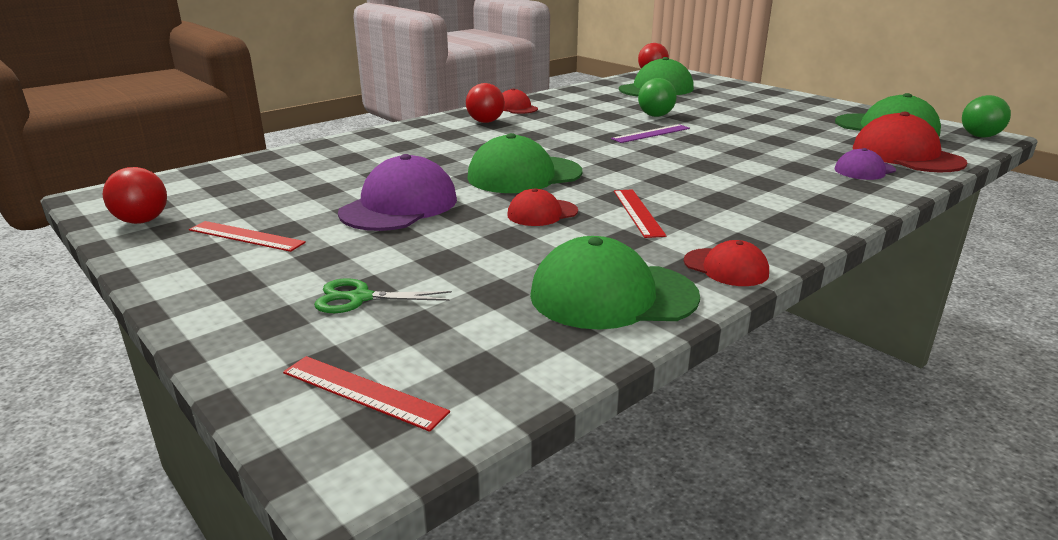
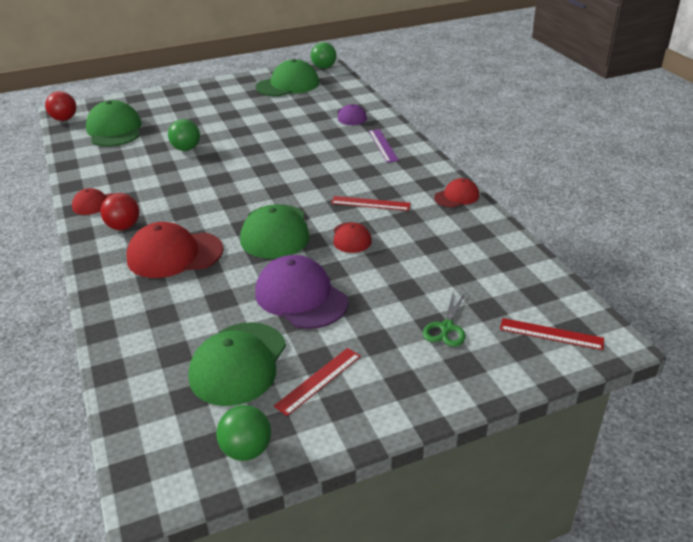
camera: 70 degrees left, 10 degrees up
(142, 221) = (246, 450): red ball -> green ball
(363, 392) = (551, 334): red ruler -> red ruler turned 60 degrees clockwise
(612, 295) = (475, 238): green cap -> green cap (238, 363)
(651, 133) = (227, 161): purple ruler -> purple ruler (383, 145)
(906, 155) = (337, 97): red cap -> red cap (174, 255)

